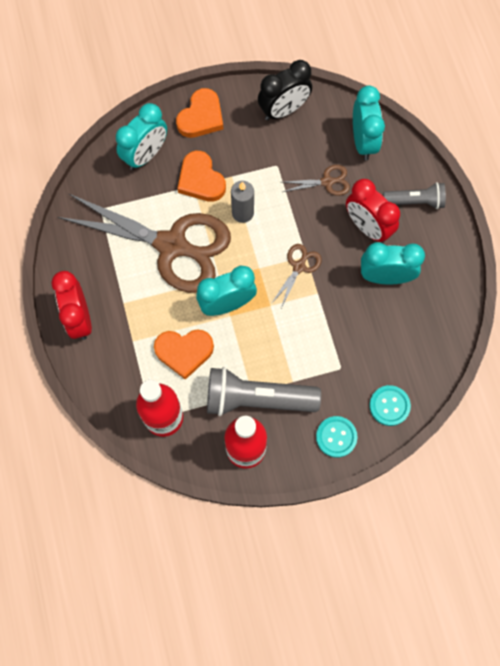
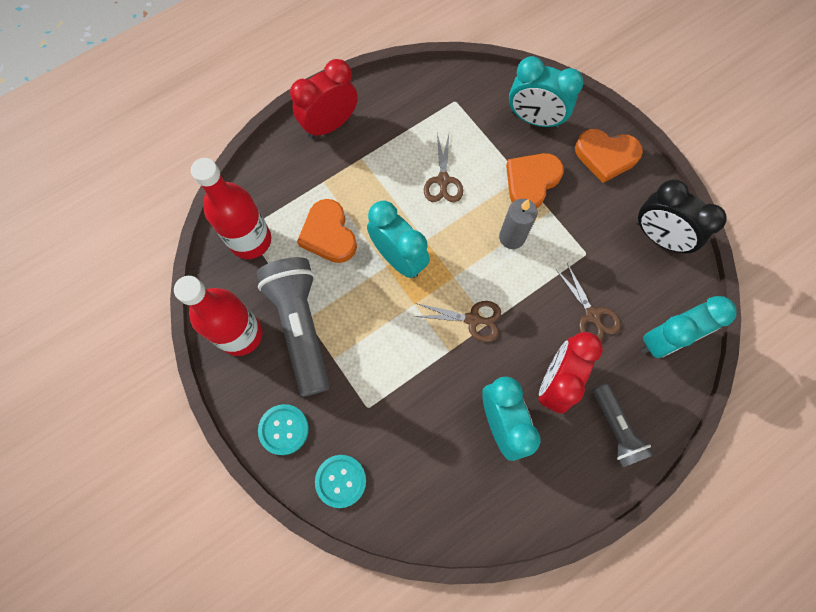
camera: 70 degrees right, 0 degrees up
(172, 245) = (443, 180): brown scissors -> brown scissors, size x0.41

